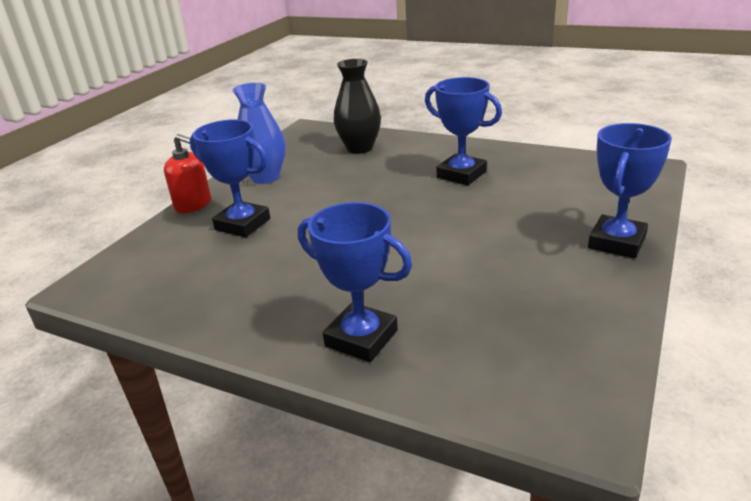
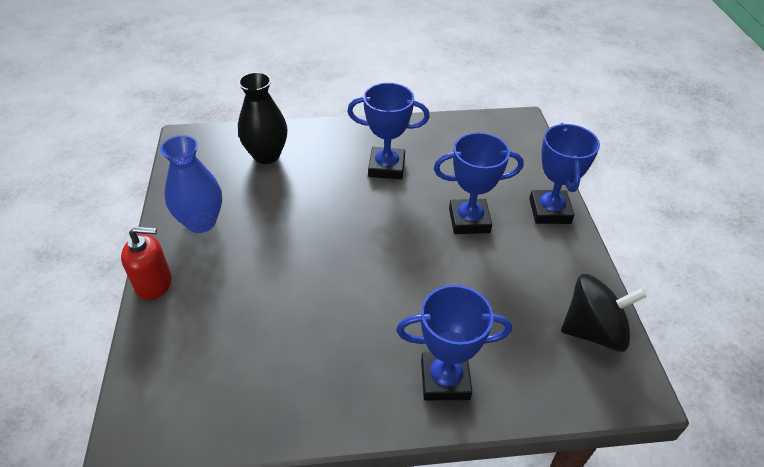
camera: 35 degrees left, 15 degrees up
(242, 224) = (233, 292): blue trophy -> blue trophy (469, 220)
(576, 355) = (593, 331): none -> black spinning top

